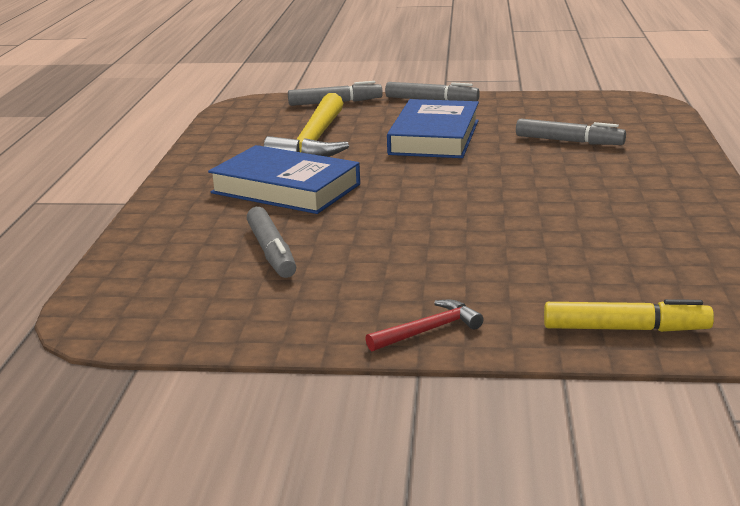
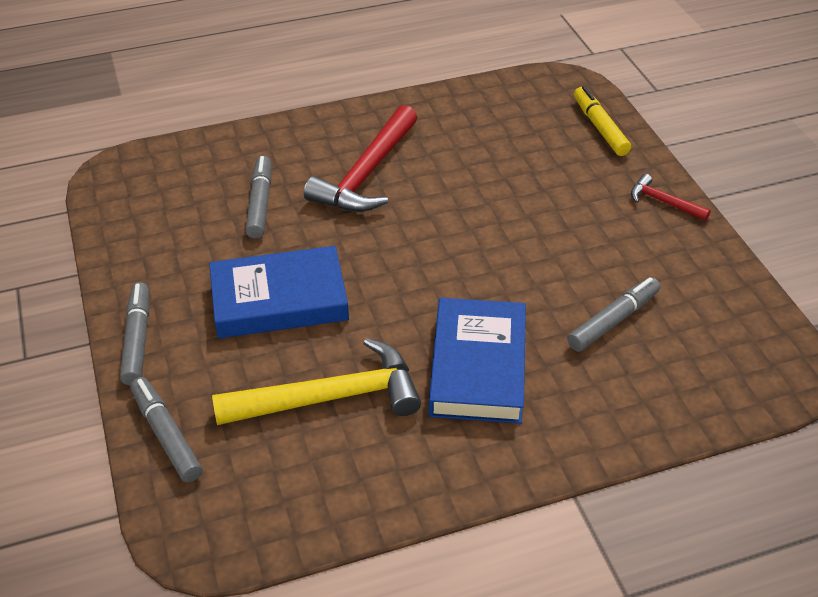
camera: 115 degrees left, 20 degrees up
(591, 183) = (367, 173): none -> red hammer

